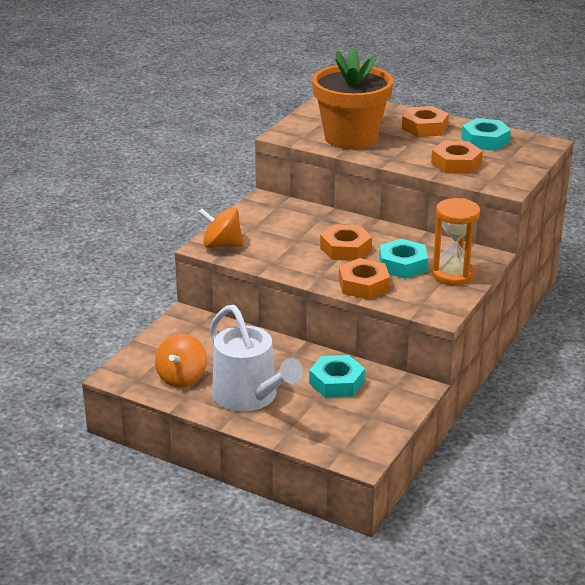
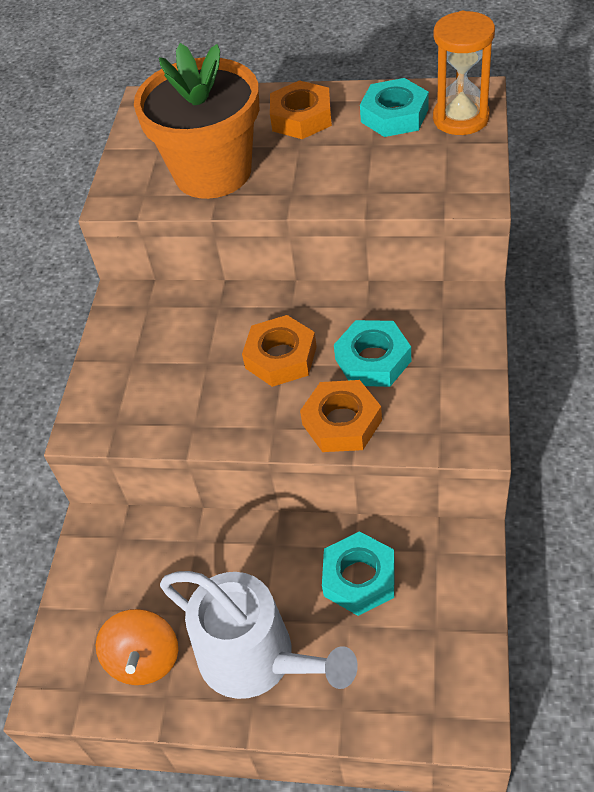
camera: 15 degrees left, 20 degrees up
(221, 245) = (105, 415): orange spinning top -> none
(453, 275) = (448, 354): orange hourglass -> orange hourglass (461, 118)
(456, 163) = (382, 174): orange nut -> none

